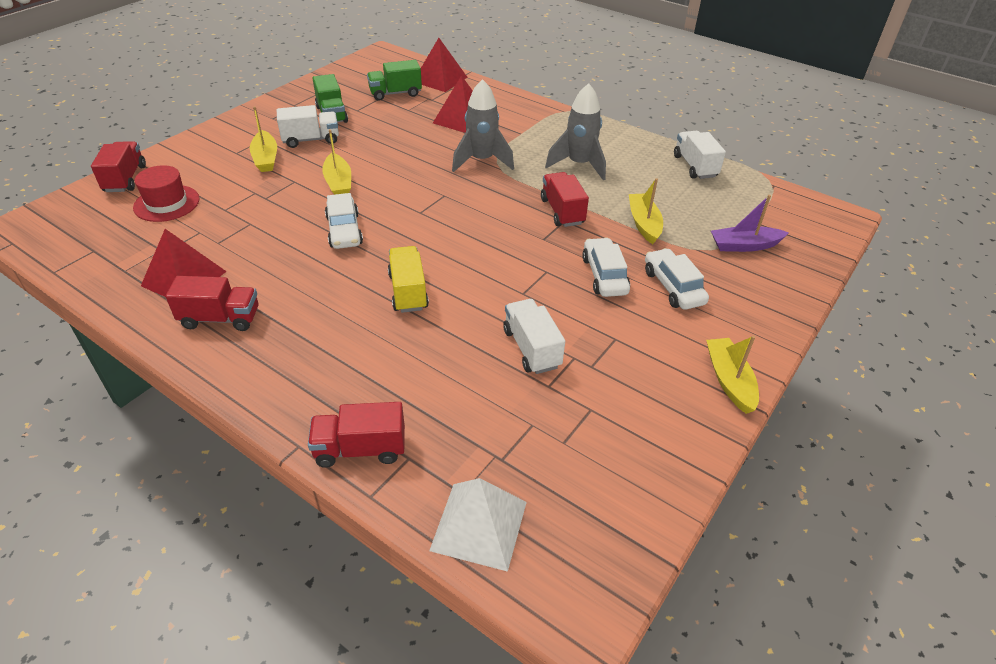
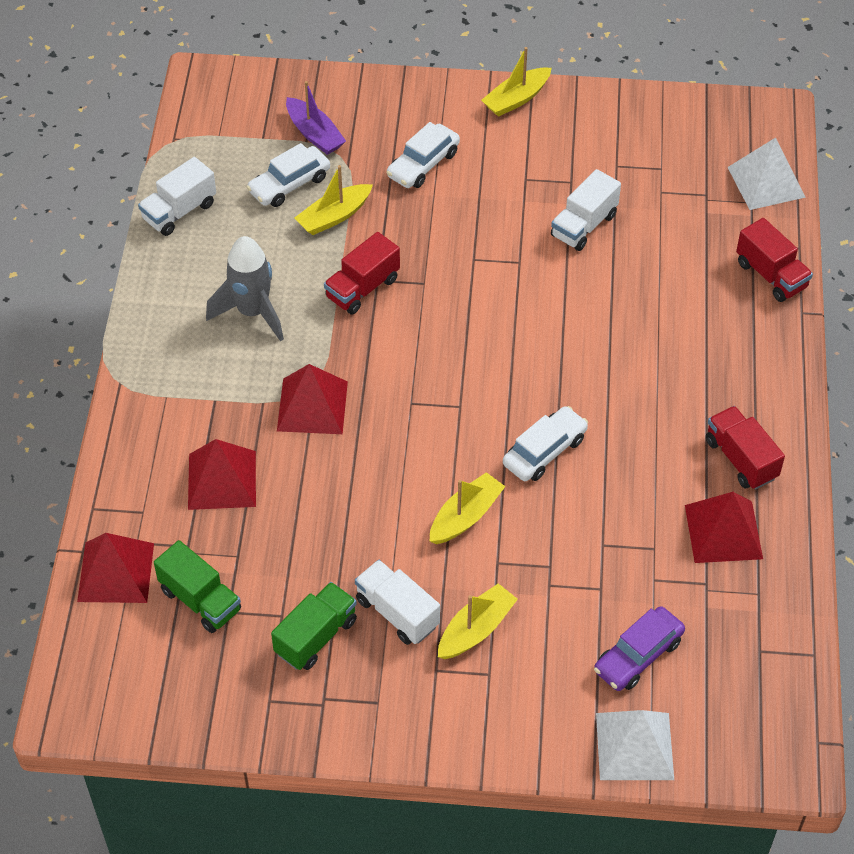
camera: 120 degrees left, 10 degrees up
(125, 179) = (634, 746): red truck -> white pyramid
(166, 203) = (638, 655): red hat -> purple car
(408, 291) = (588, 344): yellow truck -> none
(481, 161) = (312, 406): grey rocket -> red pyramid
(604, 275) = (445, 216): white car -> white car (289, 184)

